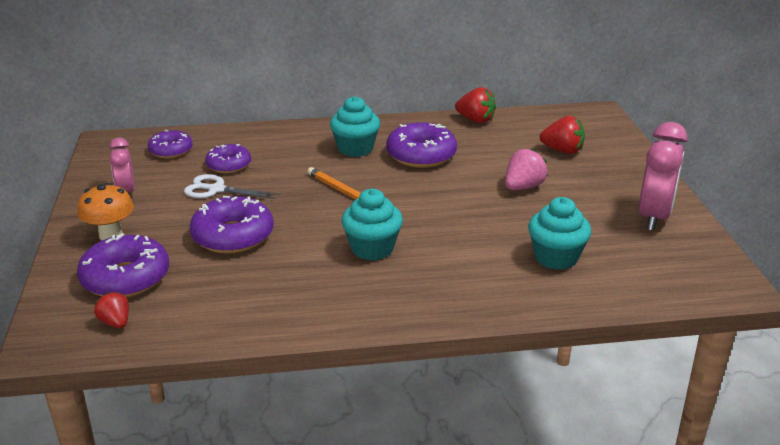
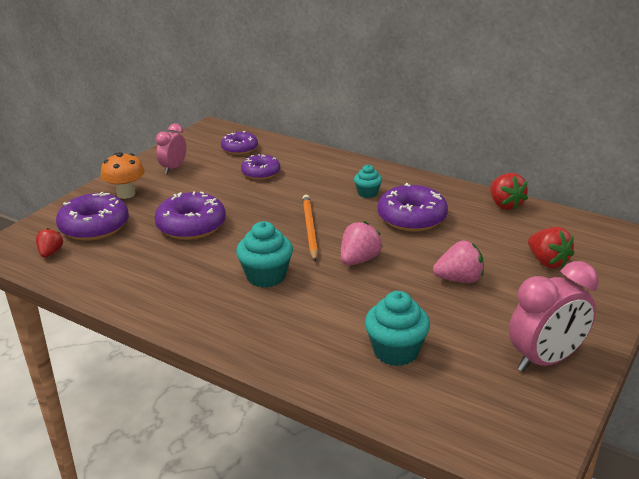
camera: 40 degrees right, 0 degrees up
(216, 189) = (228, 188): white scissors -> none
(355, 149) = (367, 193): turquoise cupcake -> turquoise cupcake, size x0.60
(429, 204) = (359, 260): none -> pink strawberry

